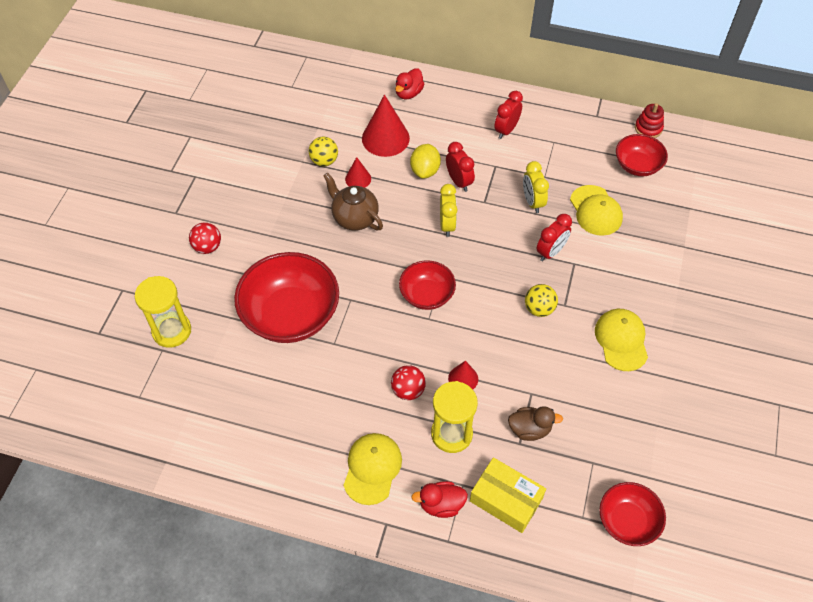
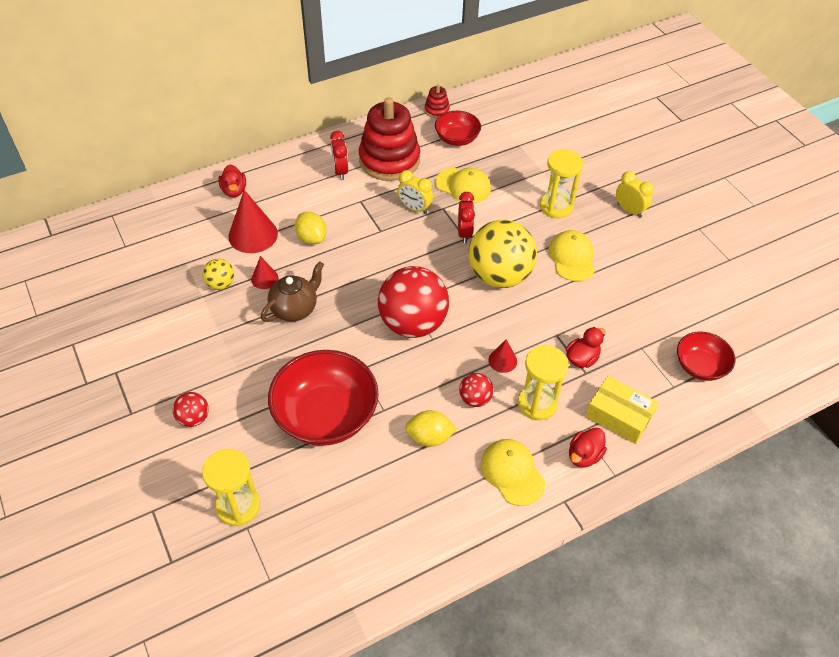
camera: 45 degrees left, 5 degrees down
(343, 391) = (429, 437): none -> yellow lemon
(354, 218) = (295, 309): brown teapot -> brown teapot turned 135 degrees clockwise
(427, 295) = (413, 323): red bowl -> red ball
(447, 225) = (372, 265): yellow clock -> yellow clock (629, 210)
(459, 182) = (346, 229): red clock -> none
(506, 499) = (619, 416): yellow box -> yellow box turned 45 degrees clockwise
(530, 429) = (582, 358): brown duck -> red duck
(539, 309) = (499, 276): yellow ball -> yellow ball, size x2.19
(557, 147) = (389, 160): none -> red stacking toy
(621, 340) = (572, 257): yellow cap -> yellow cap turned 45 degrees clockwise
(659, 286) = (556, 207): none -> yellow hourglass

